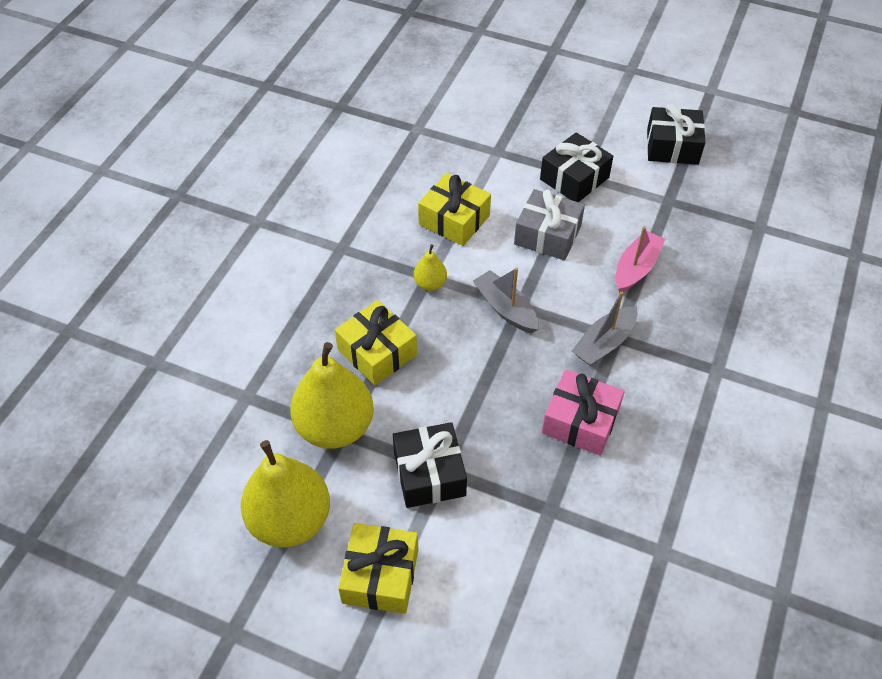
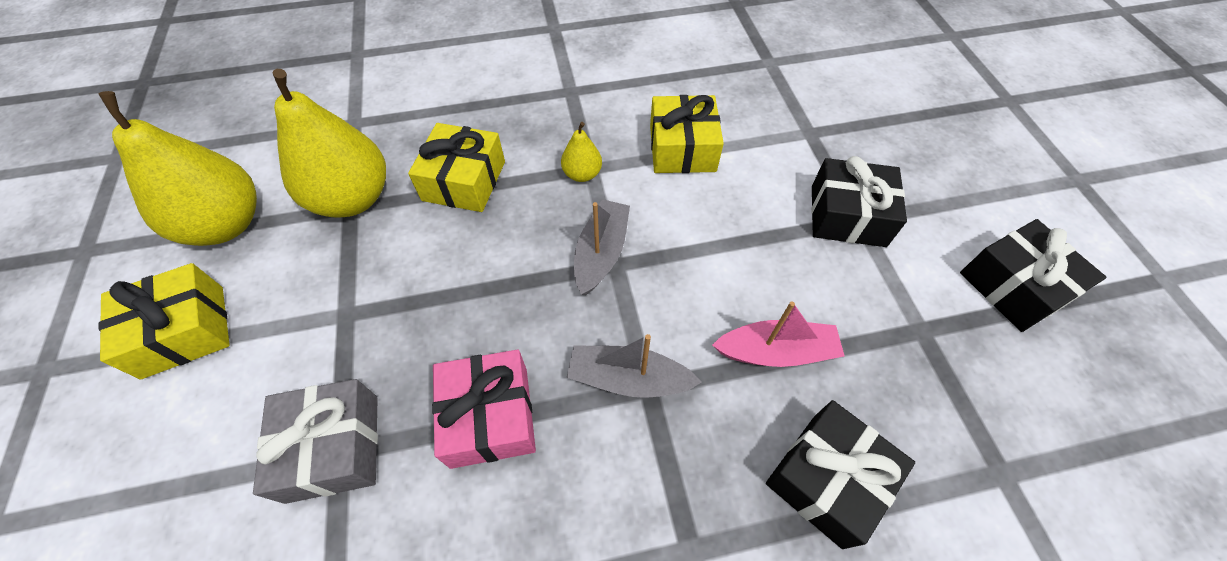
camera: 55 degrees right, 5 degrees up
(429, 473) = (334, 304): black gift -> black gift (827, 479)
(547, 235) = (739, 235): grey gift -> grey gift (333, 447)

